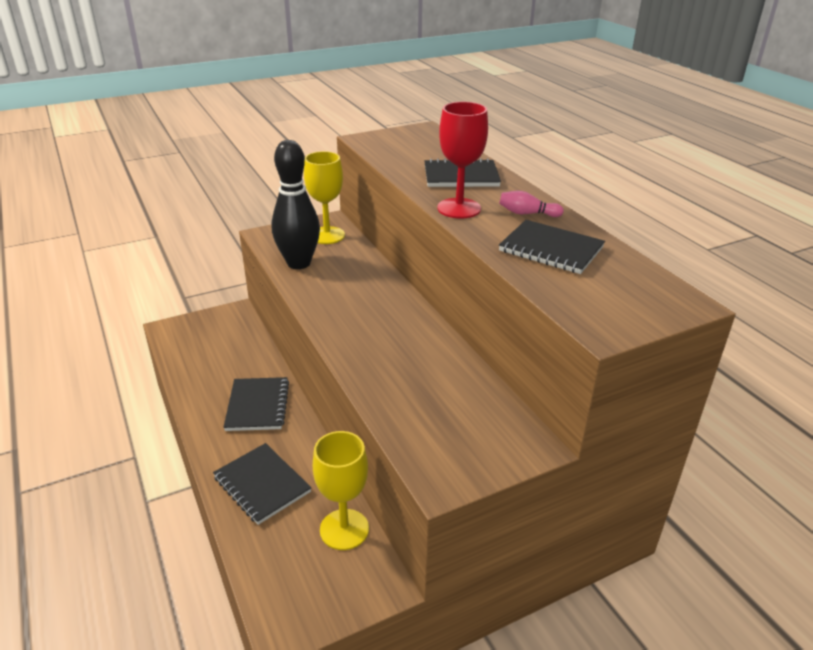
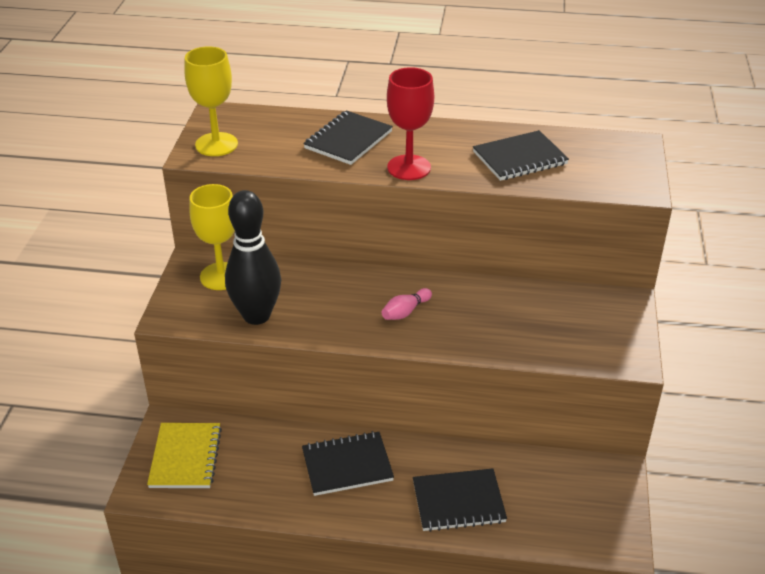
camera: 55 degrees left, 5 degrees up
(211, 332) = (185, 457): none -> yellow notebook
(257, 406) = (347, 465): black notebook -> black notebook turned 45 degrees counterclockwise
(344, 529) = (548, 470): yellow goblet -> yellow goblet (216, 144)
(527, 213) = (453, 141): pink bowling pin -> pink bowling pin (405, 312)

